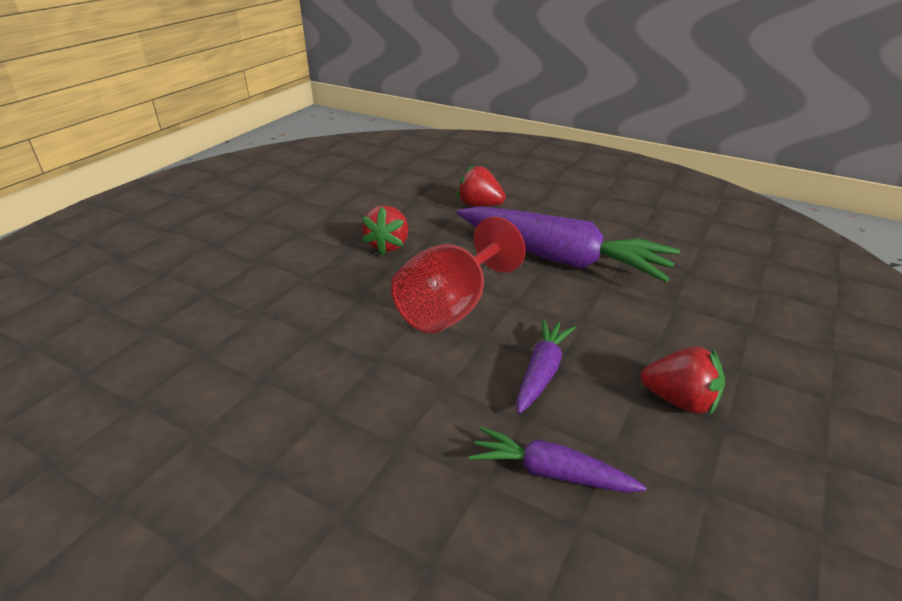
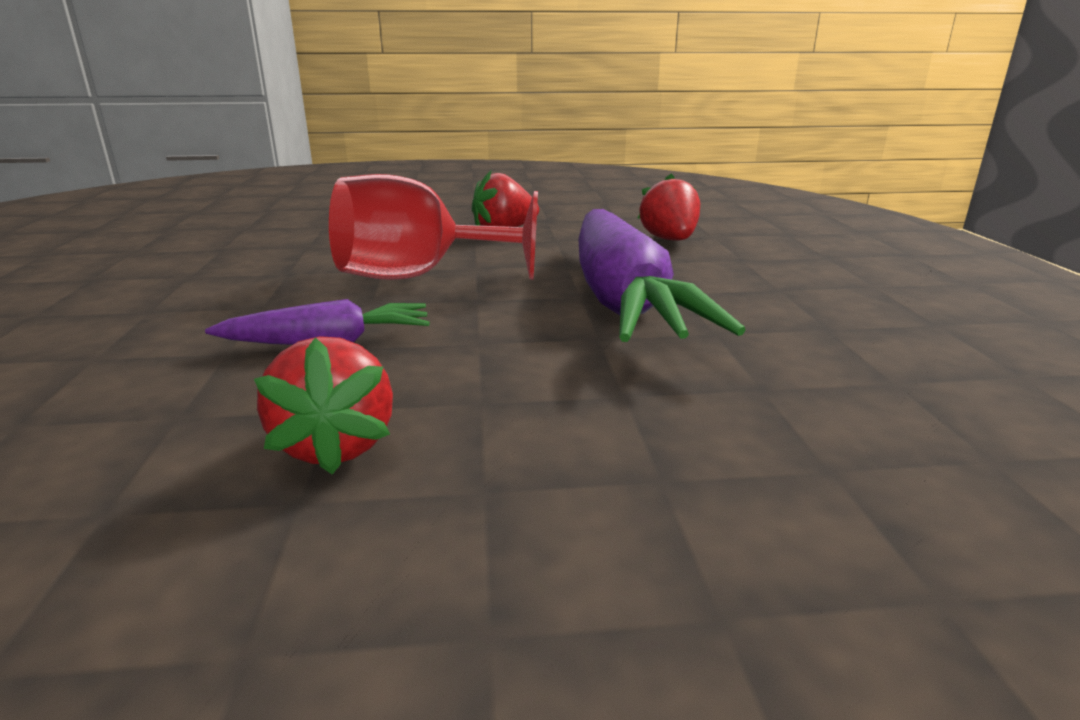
camera: 55 degrees right, 10 degrees down
(550, 473) = (117, 387): purple carrot -> none

